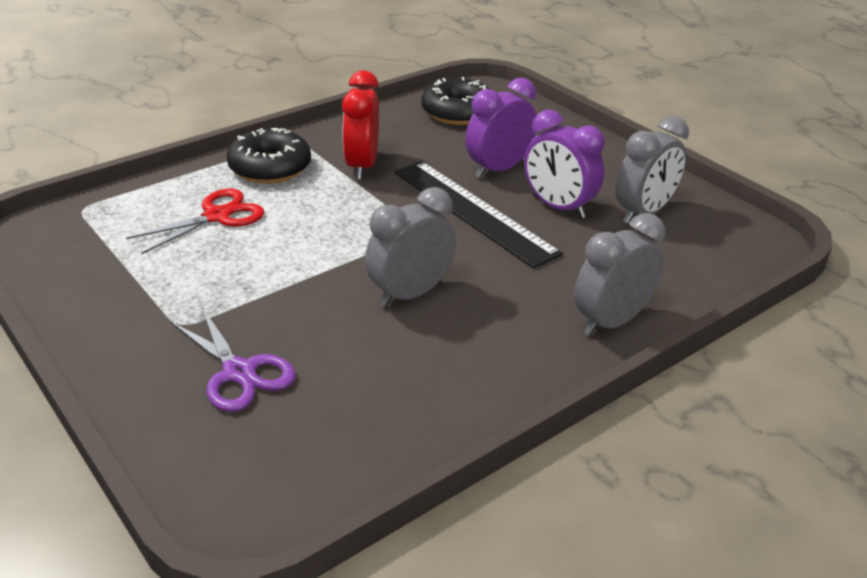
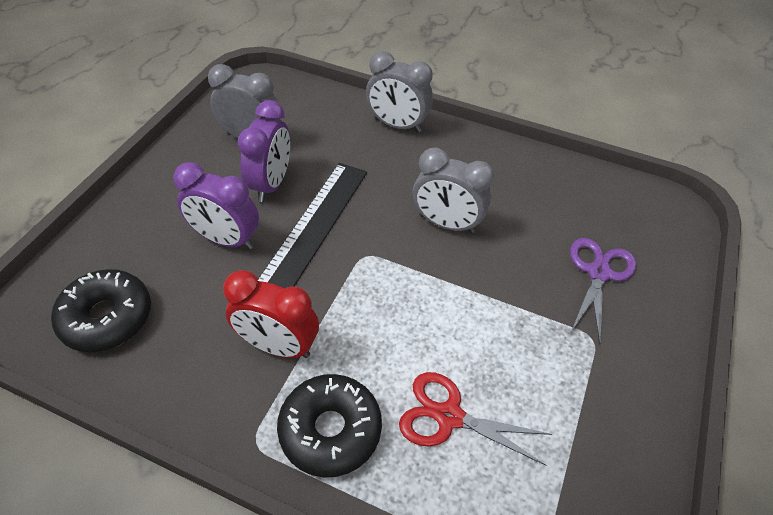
camera: 120 degrees left, 15 degrees up
(362, 166) = (278, 346): red clock -> red clock turned 45 degrees clockwise

